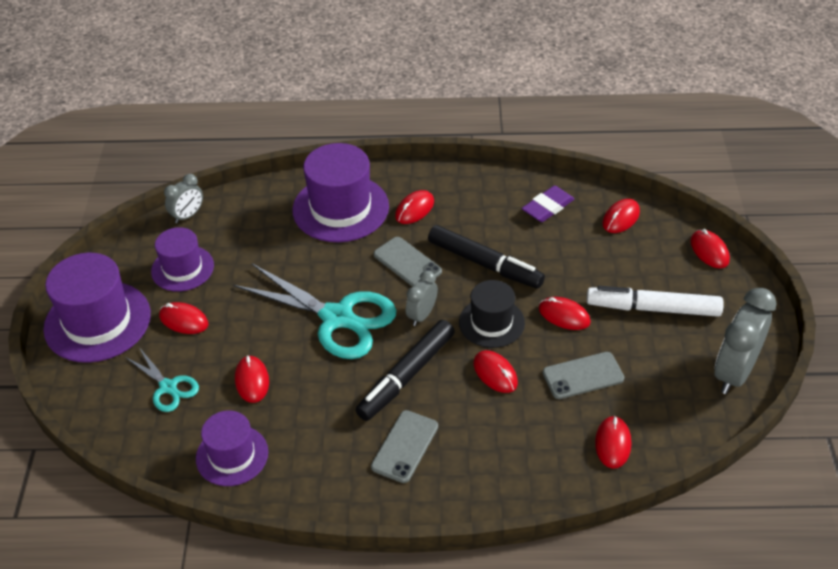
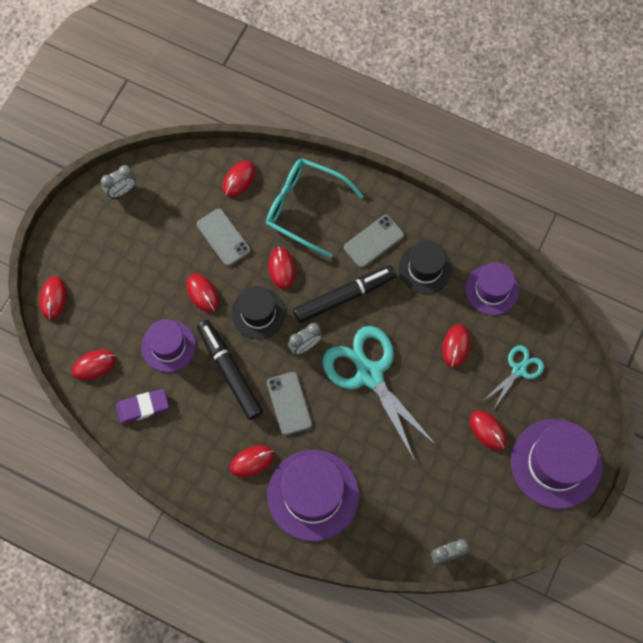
camera: 155 degrees left, 25 degrees up
(168, 387) = (518, 370): turquoise scissors -> turquoise scissors turned 60 degrees clockwise
(182, 268) = (471, 489): purple hat -> purple hat (168, 346)
(326, 444) = (425, 268): none -> black hat
(511, 447) = (305, 208): none -> turquoise glasses
(583, 376) = (223, 237): grey phone -> grey phone turned 45 degrees clockwise
(653, 308) = (135, 268): white marker -> none
(734, 373) = (122, 190): grey clock -> grey clock, size x0.55

